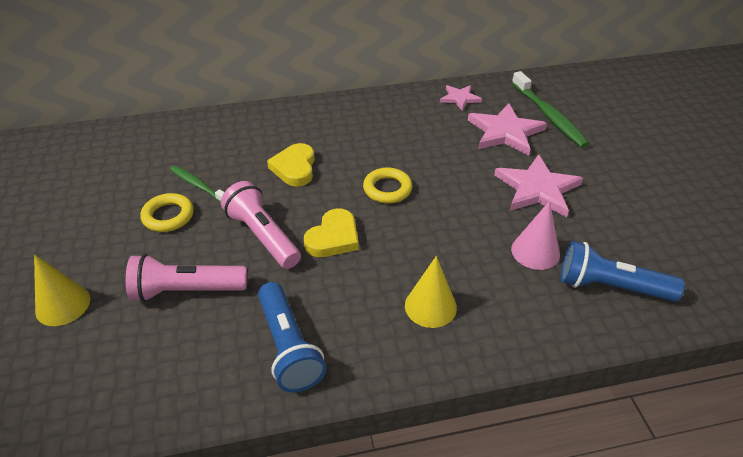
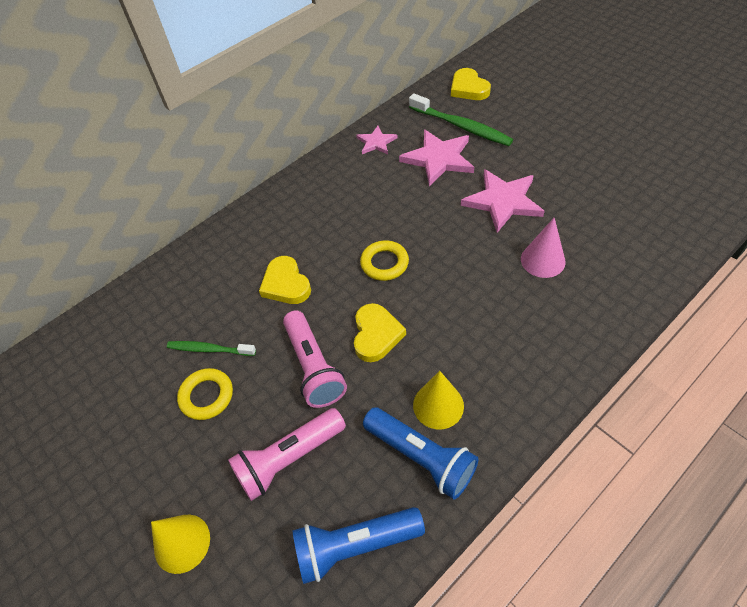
camera: 25 degrees left, 10 degrees up
(263, 236) = (313, 367): pink flashlight -> pink flashlight turned 135 degrees counterclockwise
(430, 306) = (502, 353): yellow cone -> yellow cone (438, 405)
(582, 89) = (468, 88): none -> yellow heart
(610, 286) = (616, 262): blue flashlight -> blue flashlight (355, 545)

